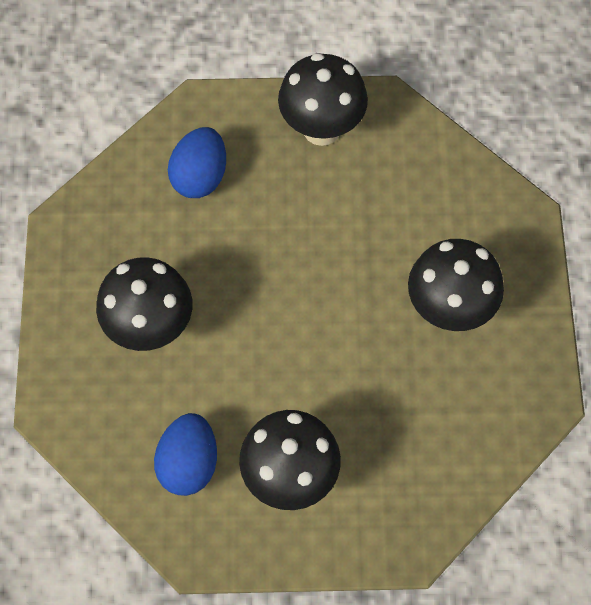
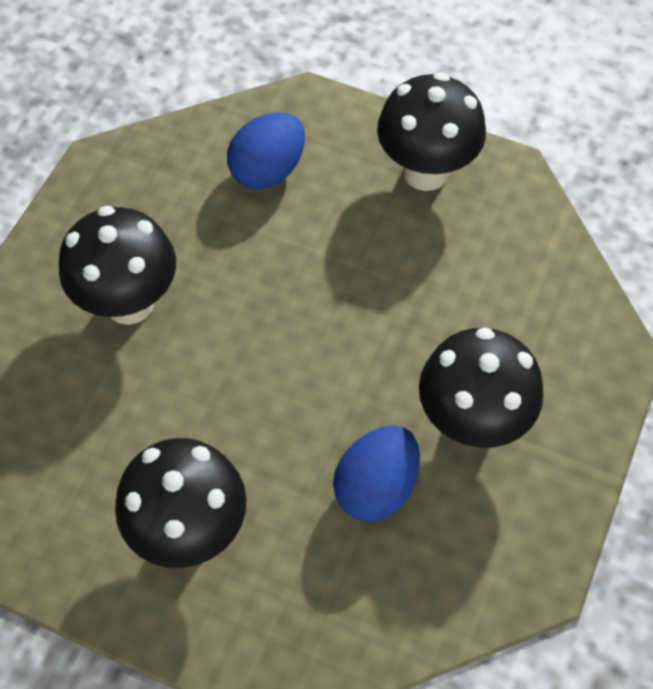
camera: 25 degrees right, 5 degrees down
(188, 463) = (88, 464): blue egg -> blue egg (376, 486)

